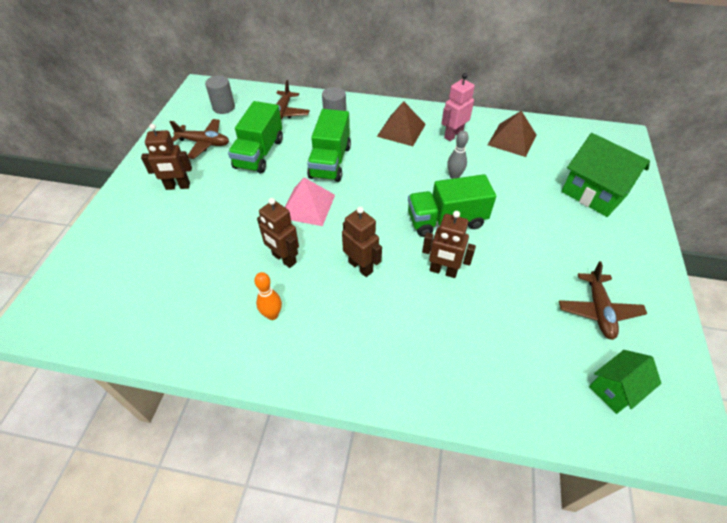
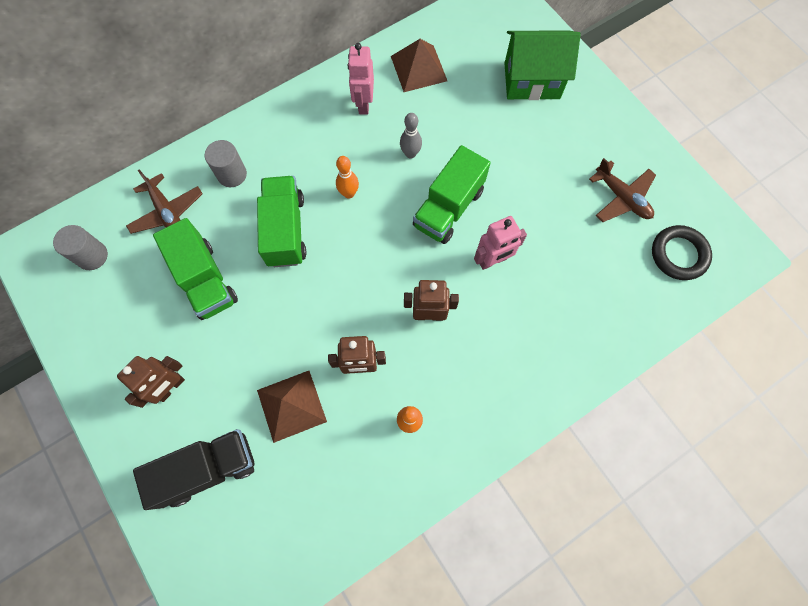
camera: 45 degrees left, 20 degrees up
(140, 238) = (208, 468): none -> black truck
(204, 143) = (131, 317): brown plane -> none
(307, 206) = (320, 296): pink pyramid -> none
(330, 162) = (285, 230): green truck -> green truck turned 150 degrees counterclockwise
(389, 170) = (349, 193): none -> orange bowling pin
(401, 130) = (310, 136): brown pyramid -> brown pyramid (291, 405)
(443, 271) = (492, 260): brown robot -> pink robot
(615, 389) = (678, 254): green house -> black ring

